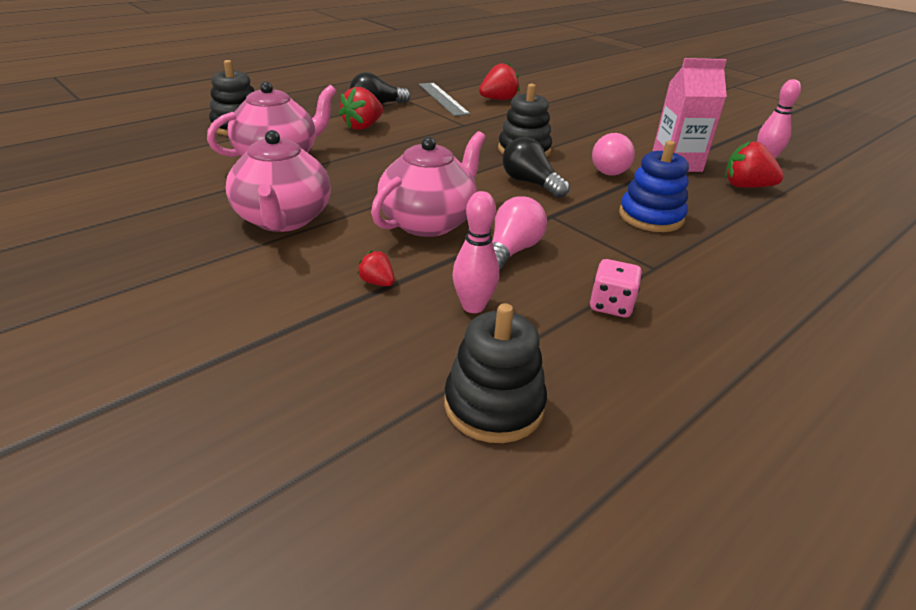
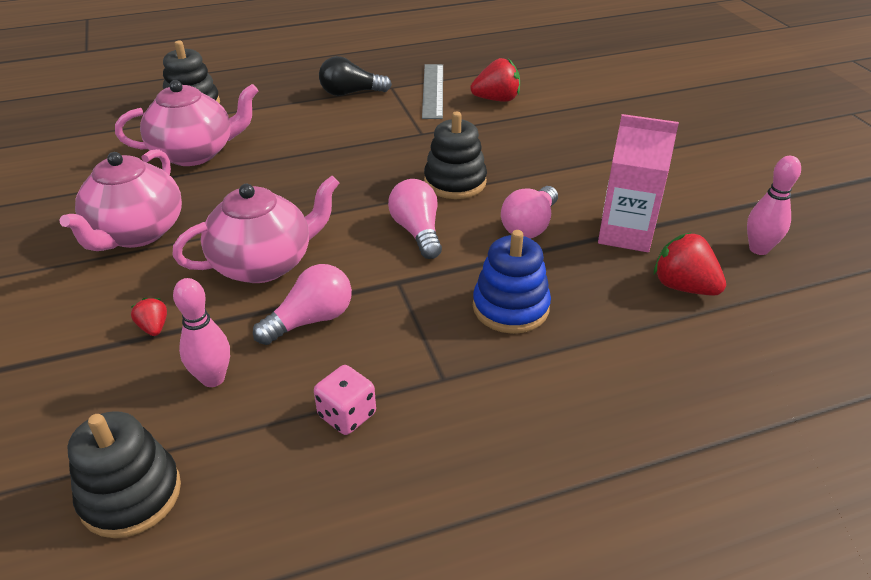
camera: 25 degrees right, 5 degrees up
(363, 127) = (311, 121): red strawberry -> none
(530, 183) = (417, 231): black light bulb -> pink light bulb

